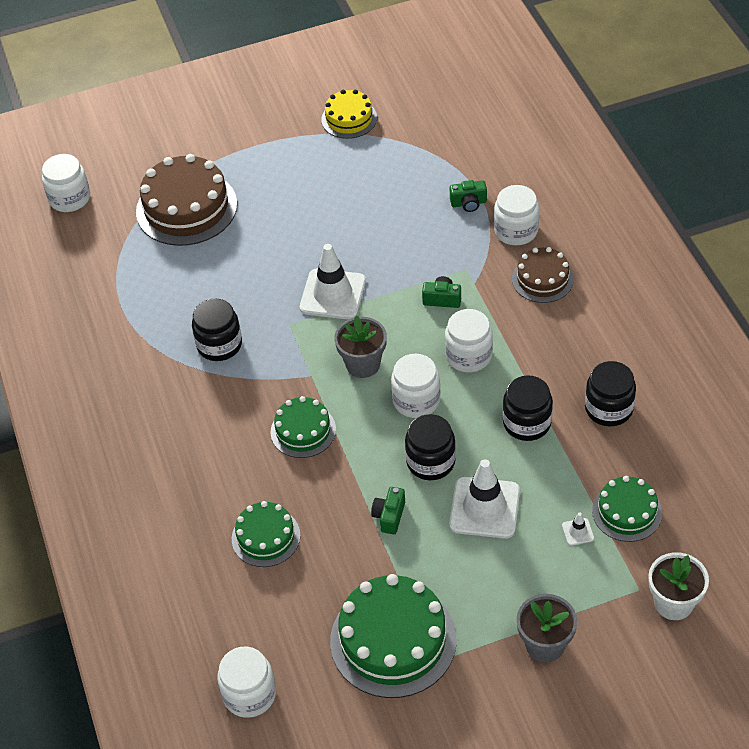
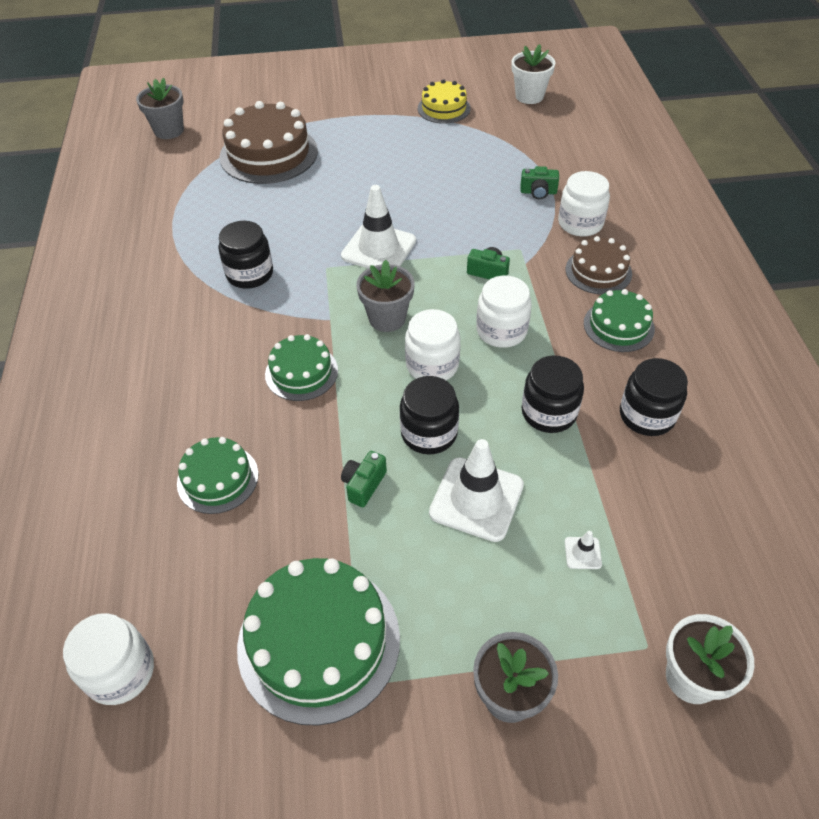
camera: 10 degrees right, 0 degrees up
(70, 198) = (169, 130): white jar -> grey flower pot
(433, 87) = (529, 96): none -> white flower pot
(627, 512) = (648, 541): green cake -> green cake (618, 326)

